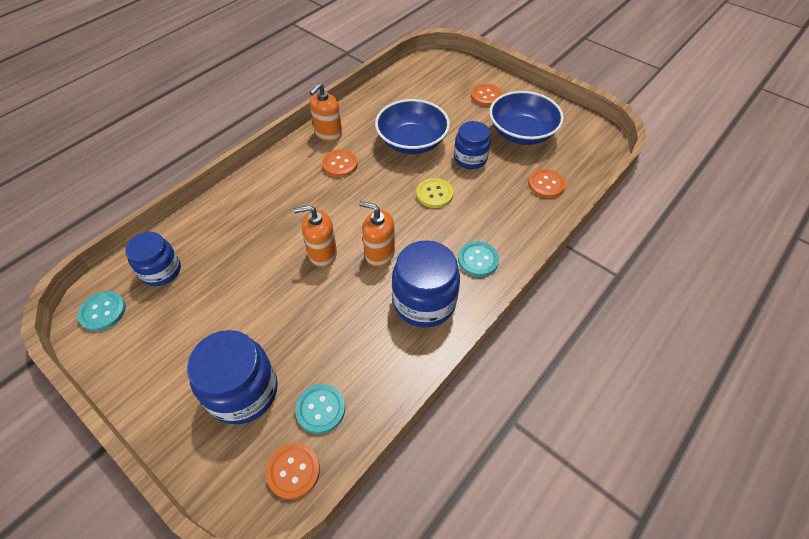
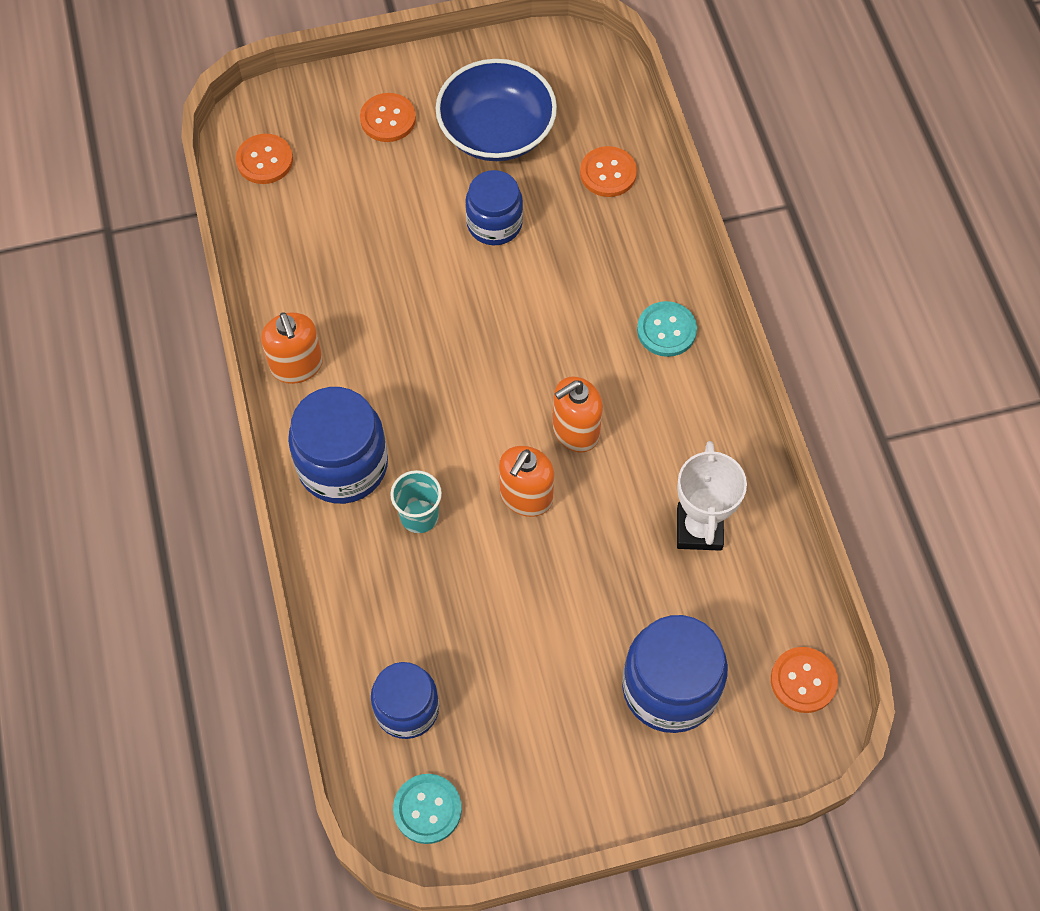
camera: 55 degrees left, 10 degrees up
(279, 217) = (419, 516): none -> turquoise cup
(320, 409) = (748, 616): turquoise button -> none
(340, 164) = (375, 386): orange button -> orange button (264, 160)
(362, 347) = (699, 529): none -> white trophy
(412, 141) = (404, 271): blue bowl -> none
(424, 302) = (684, 426): blue jar -> blue jar (343, 464)
(434, 194) = (524, 307): yellow button -> none

